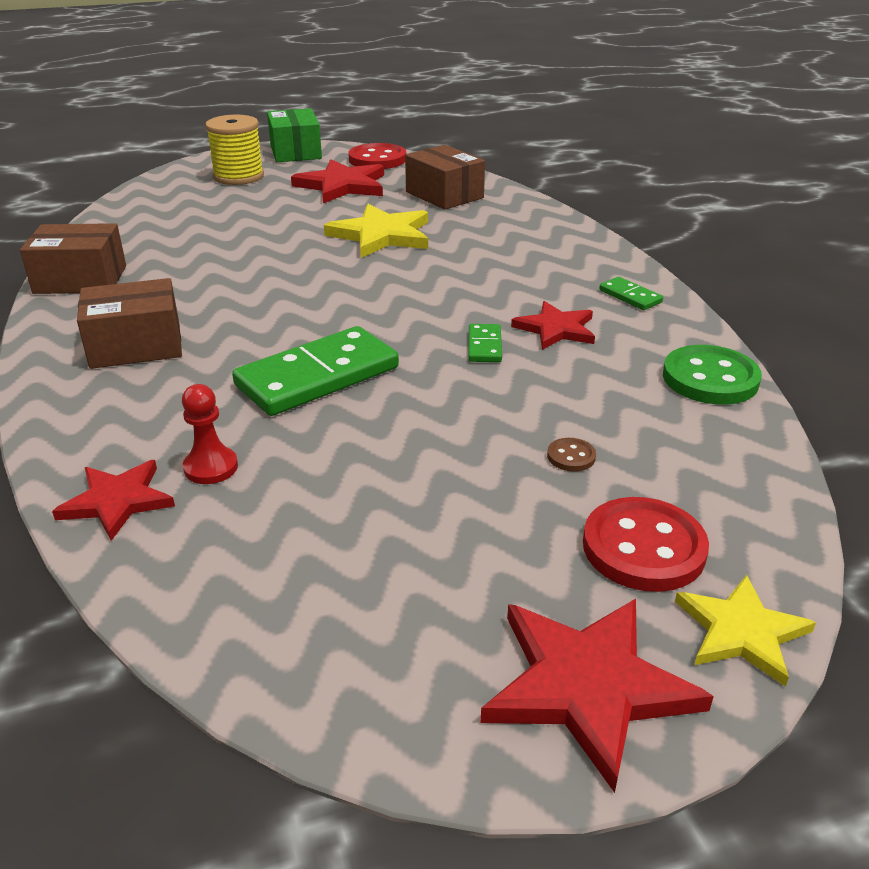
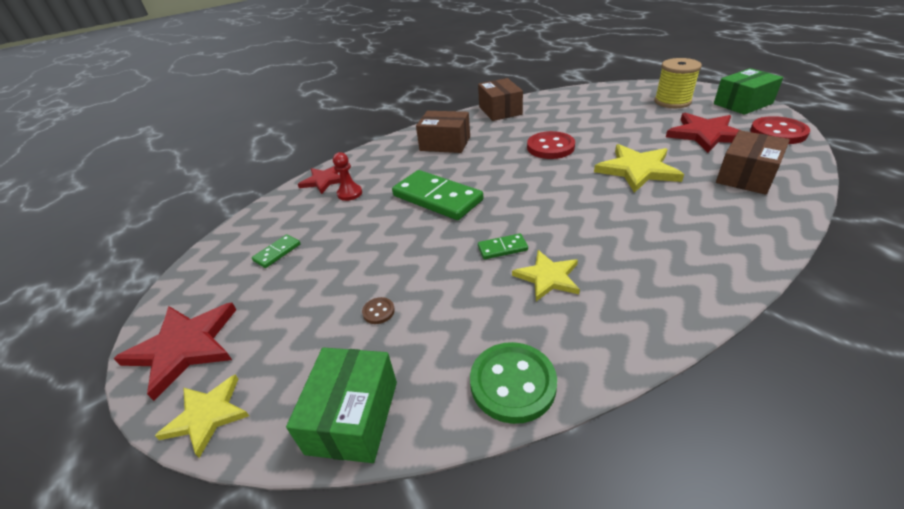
camera: 80 degrees right, 5 degrees up
(136, 346) = (445, 143): brown box -> brown box turned 45 degrees counterclockwise
(556, 329) = (548, 277): red star -> yellow star
(630, 296) = (640, 313): green domino -> green domino (277, 252)
(643, 548) = (287, 359): red button -> red button (550, 147)
(748, 489) = (353, 416): none -> green box

